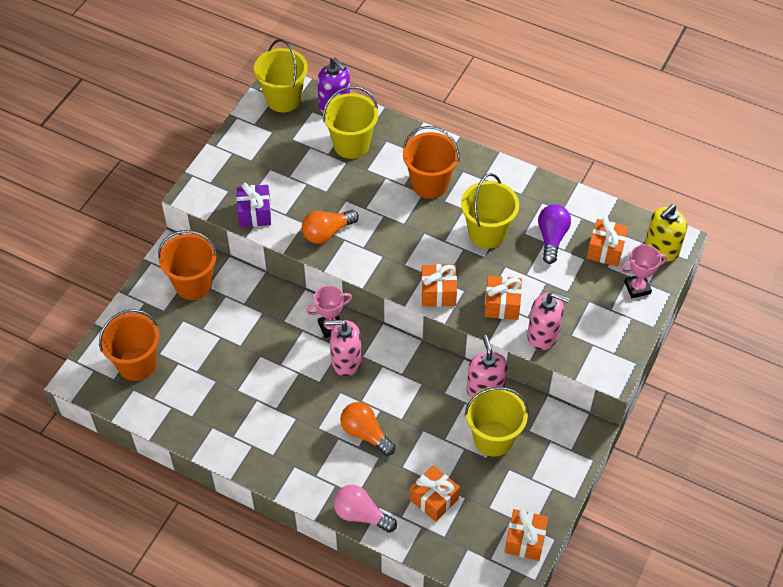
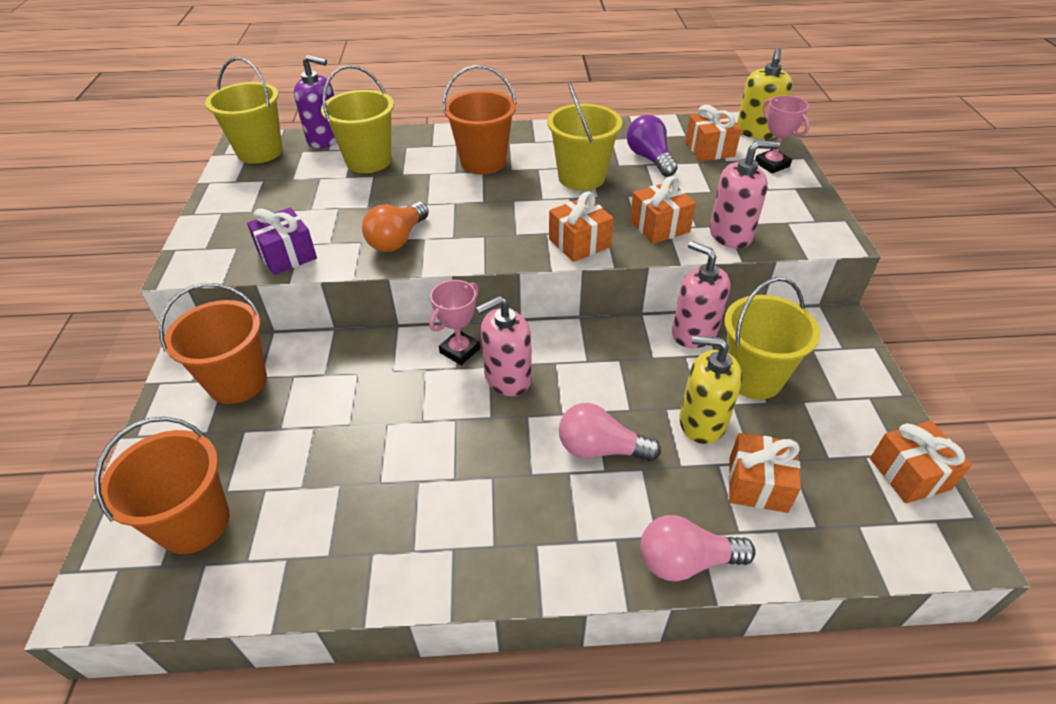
camera: 30 degrees left, 10 degrees down
(365, 433) = (600, 449): orange light bulb -> pink light bulb
(436, 449) = (702, 422): none -> yellow soap dispenser
(637, 288) = (772, 164): pink trophy -> pink trophy turned 75 degrees counterclockwise

